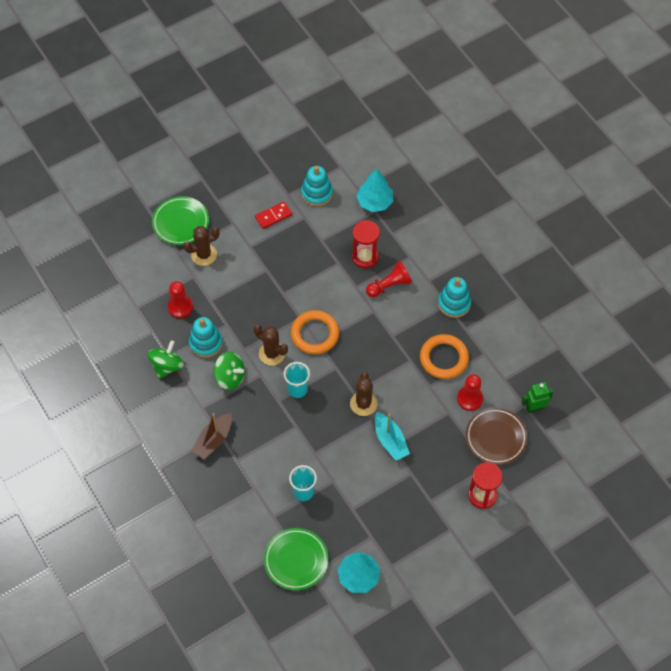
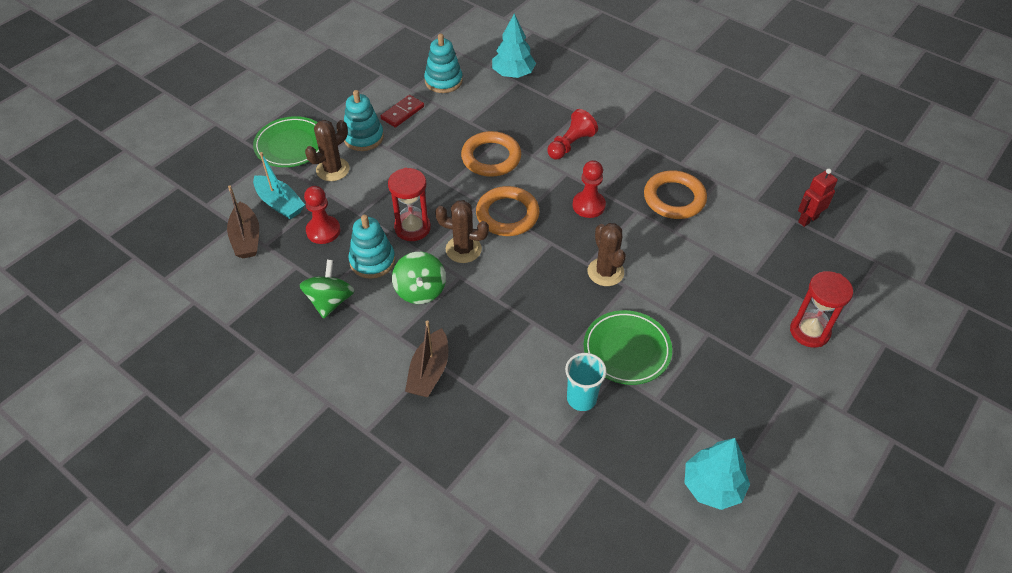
camera: 20 degrees left, 10 degrees down
(126, 297) = (246, 238): none -> brown boat
(230, 377) = (420, 290): green spinning top -> green spinning top turned 75 degrees clockwise
(296, 560) = (615, 493): green plate -> green plate (627, 350)
(297, 389) = (514, 279): turquoise cup -> none
(324, 279) = (491, 157): none -> orange ring
(365, 257) = (528, 125): red hourglass -> red hourglass (412, 228)
(390, 441) = (661, 303): turquoise boat -> turquoise boat (280, 203)
(454, 303) = (654, 143): turquoise stacking toy -> turquoise stacking toy (363, 137)
(469, 399) = (729, 231): red pawn -> red pawn (588, 205)
(496, 437) = (784, 263): brown plate -> none
(534, 408) = (808, 219): green robot -> red robot

